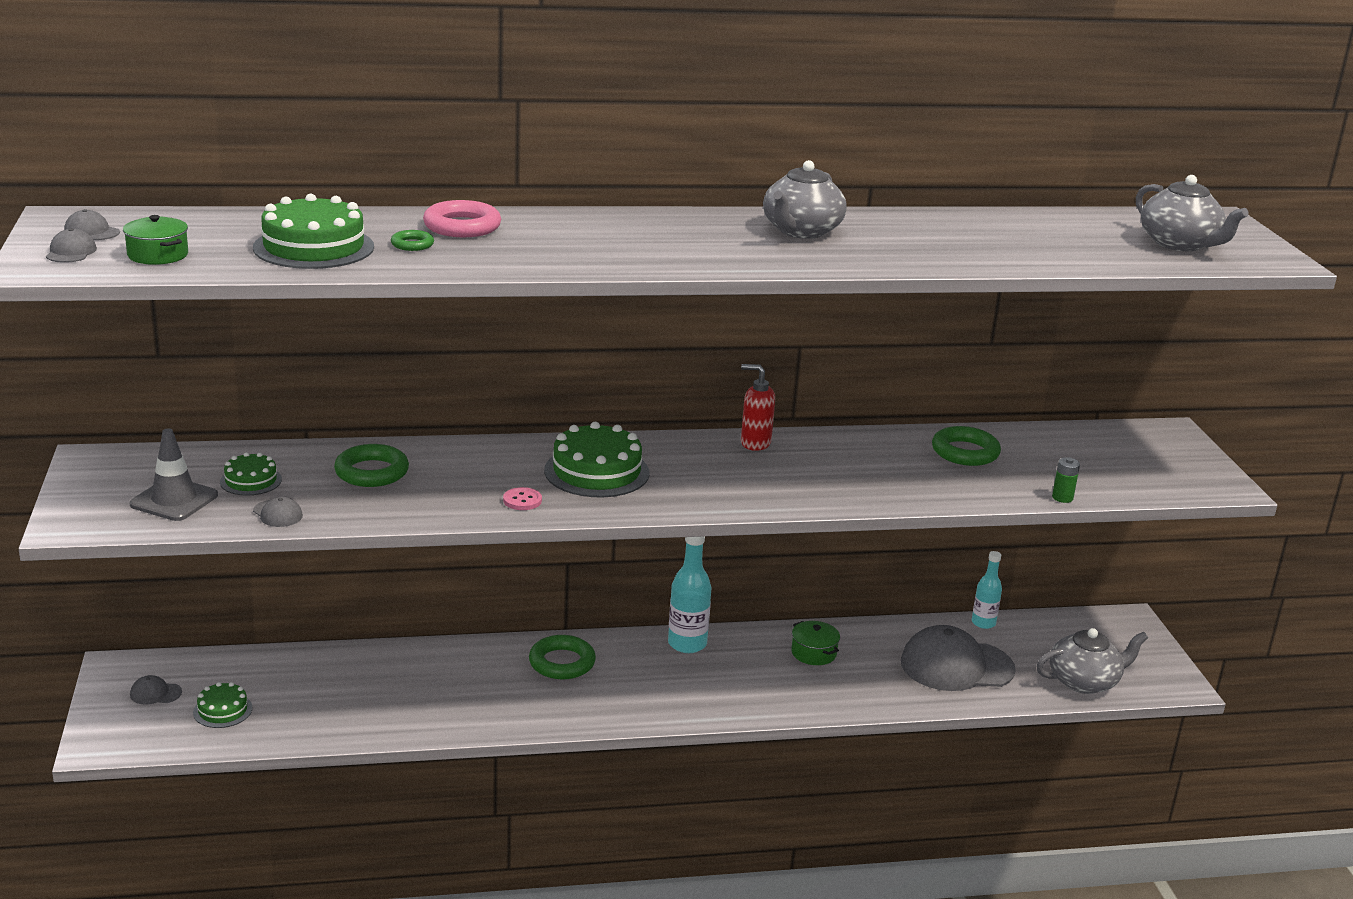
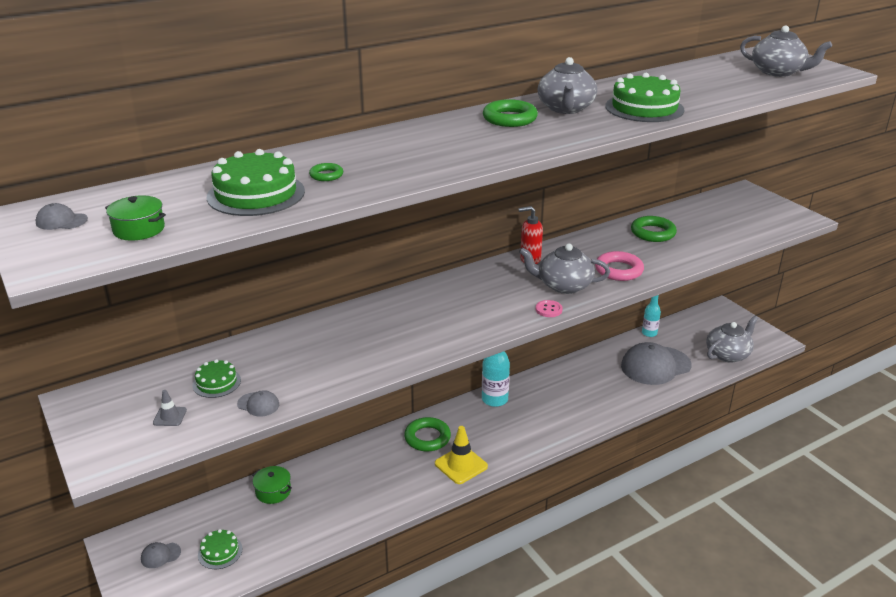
camera: 20 degrees left, 5 degrees up
(71, 252) = (62, 244): grey cap -> none
(174, 500) = (170, 416): grey traffic cone -> grey traffic cone, size x0.52
(371, 472) = (300, 350): green ring -> green ring (509, 118)
(462, 226) = (345, 153): pink ring -> pink ring (618, 270)
(522, 500) = (421, 343): pink button -> pink button (548, 310)
(581, 706) = (461, 465): none -> yellow traffic cone
(596, 472) = (451, 307): green cake -> green cake (644, 108)
(770, 484) = (563, 285): none -> grey teapot
(813, 653) = (572, 382): green pot -> green pot (273, 491)
(1062, 498) = (731, 249): green battery -> none

